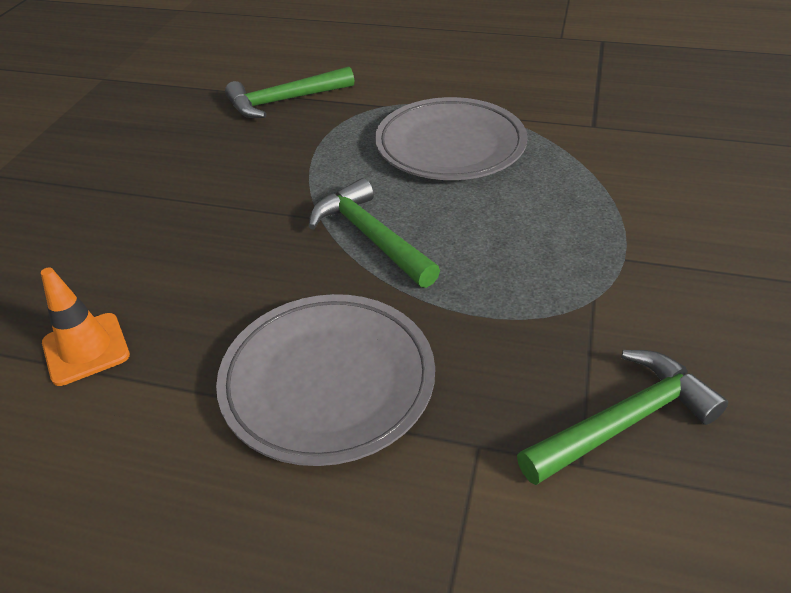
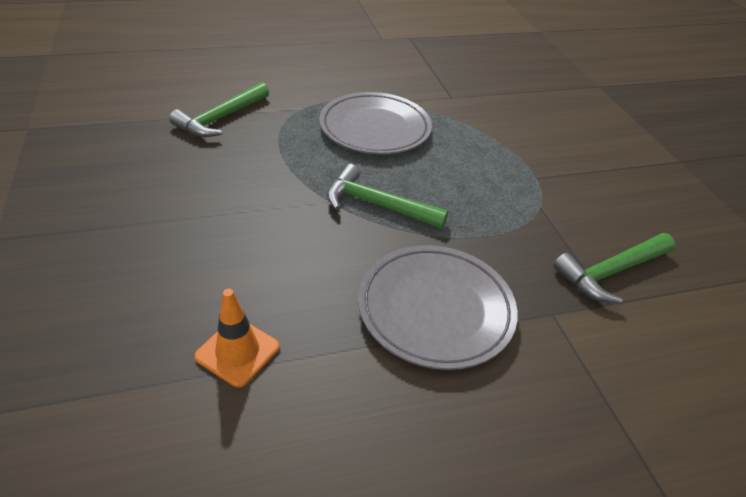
camera: 35 degrees left, 0 degrees up
(623, 422) = (611, 272): green hammer -> green hammer turned 150 degrees counterclockwise

